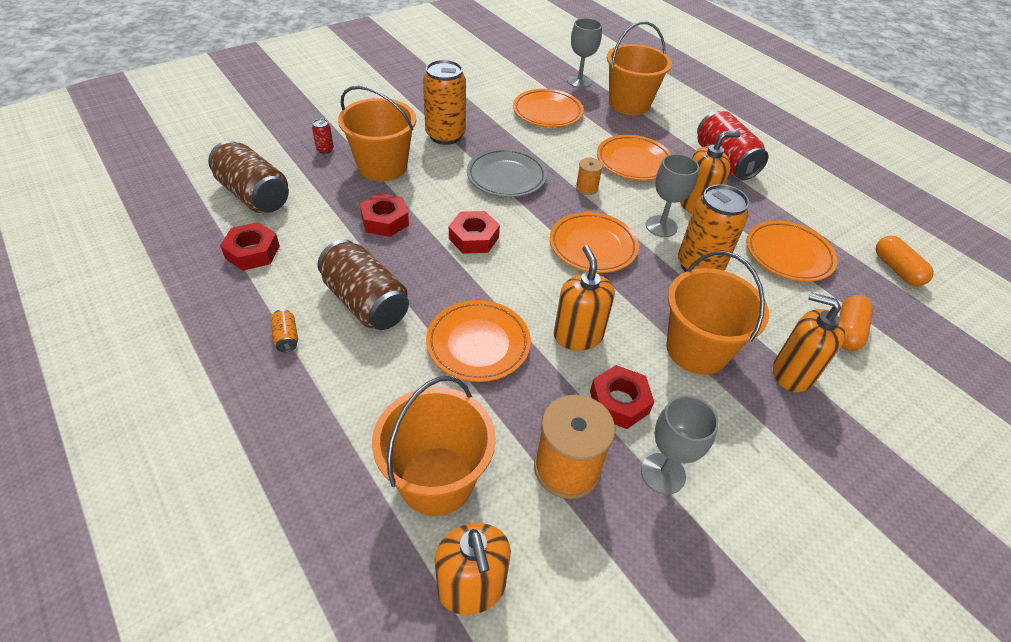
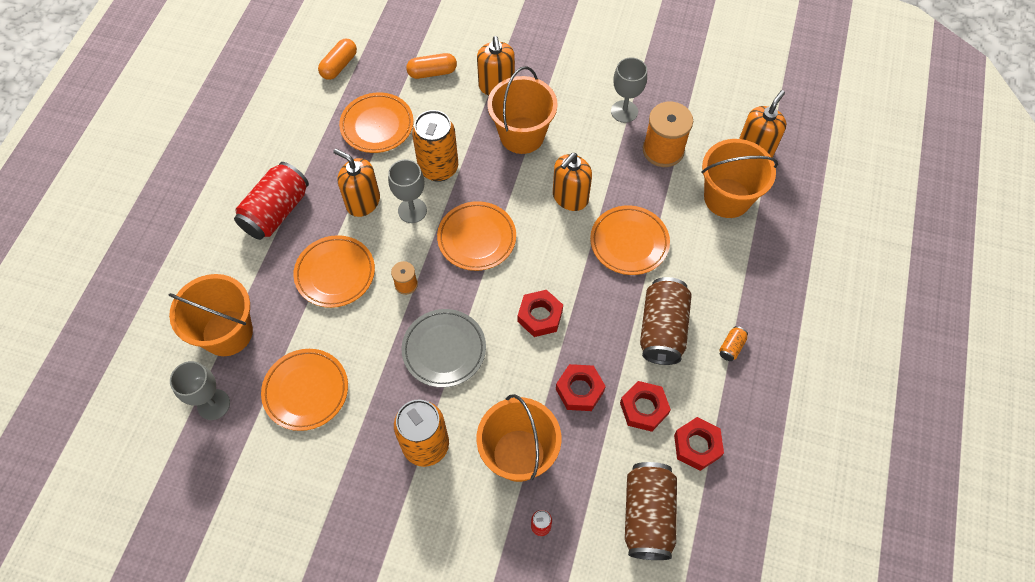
camera: 125 degrees left, 15 degrees up
(619, 402) = (599, 151): red nut -> red nut (643, 408)

